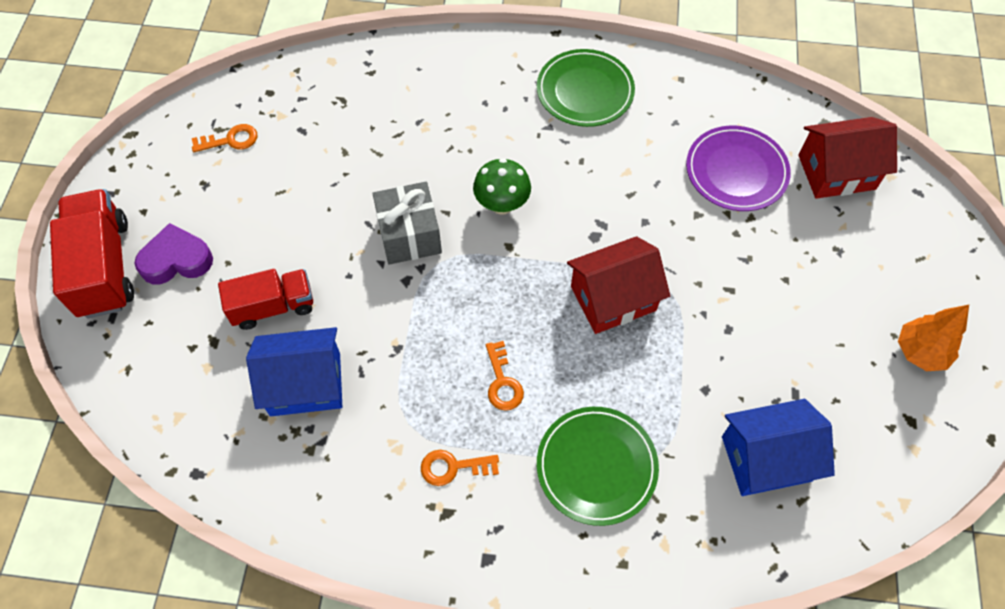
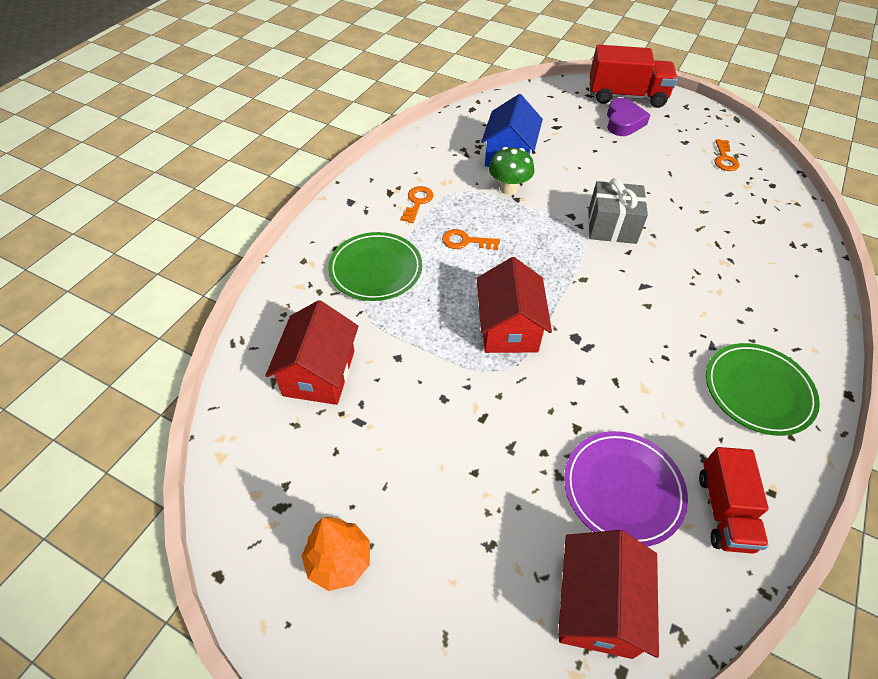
camera: 110 degrees right, 10 degrees down
(273, 307) = (572, 153): red truck -> red truck (724, 511)
(502, 204) = (627, 286): green mushroom -> green mushroom (508, 189)
(766, 458) = (319, 373): blue house -> red house

